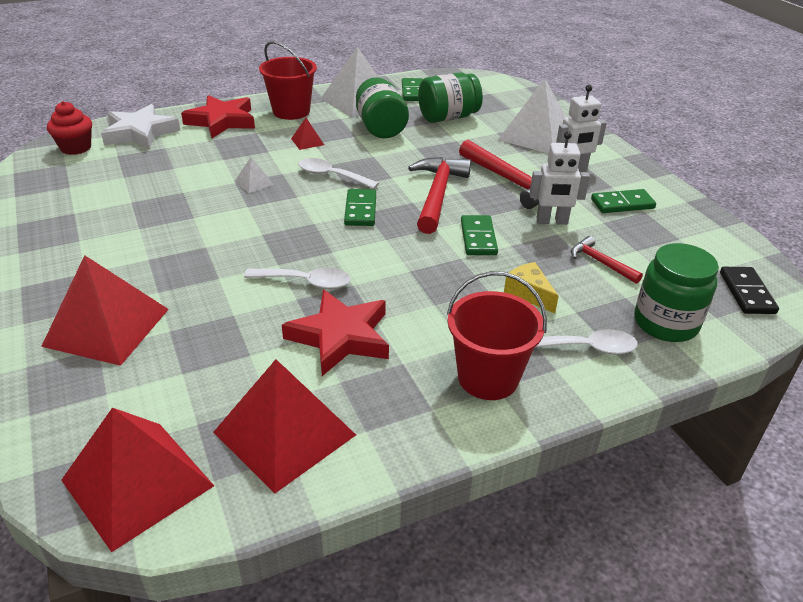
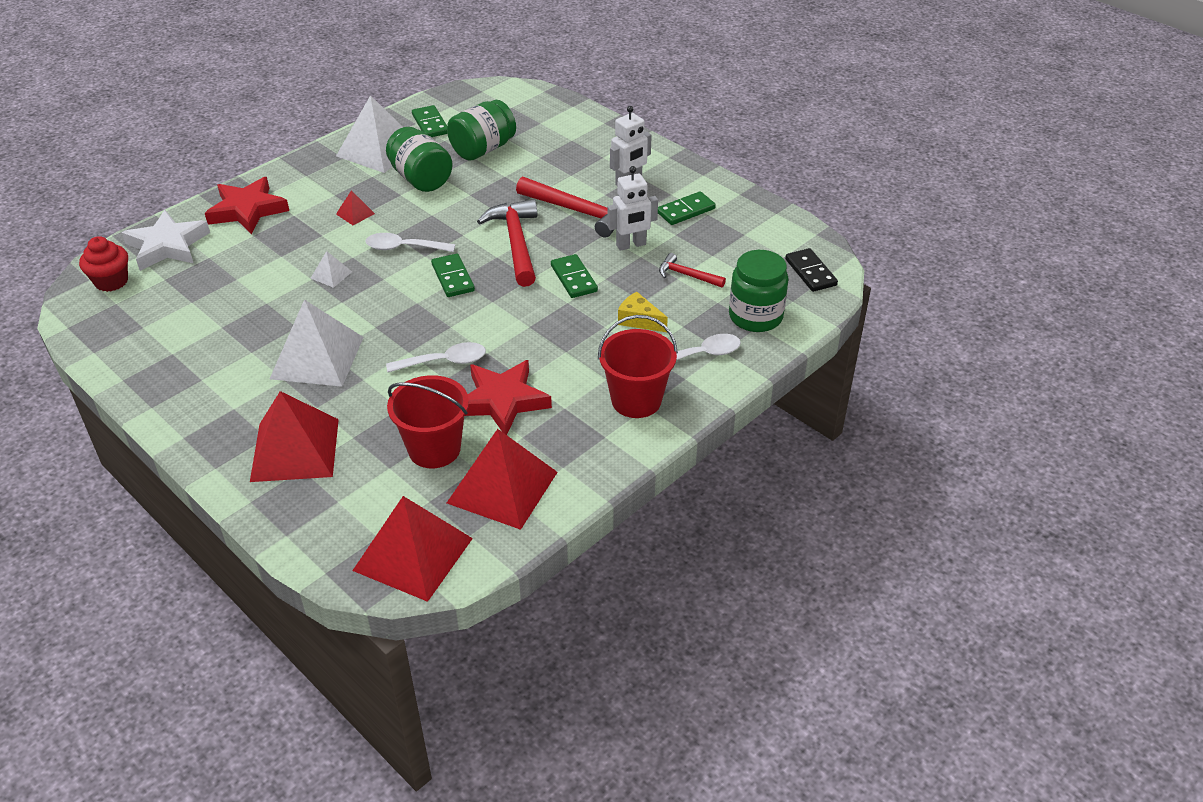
camera: 20 degrees left, 5 degrees up
(291, 111) = (314, 180): red bucket -> red bucket (434, 449)
(535, 135) = (579, 151): white pyramid -> white pyramid (317, 357)

